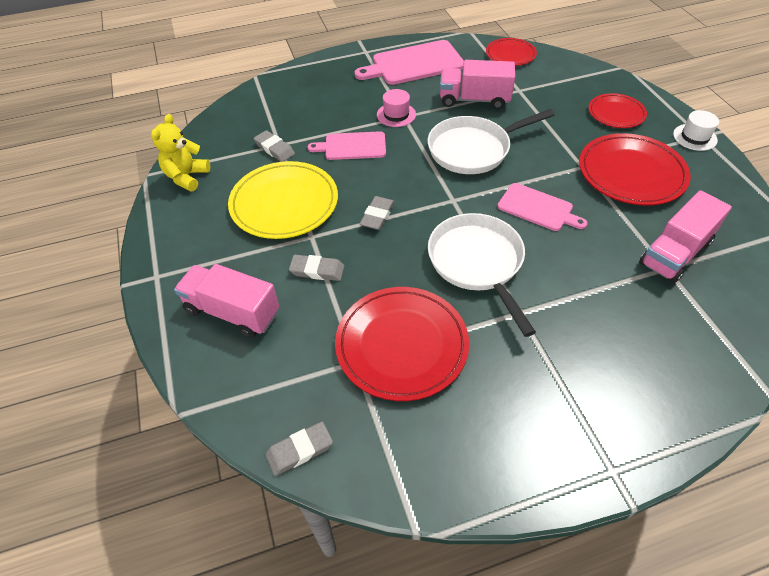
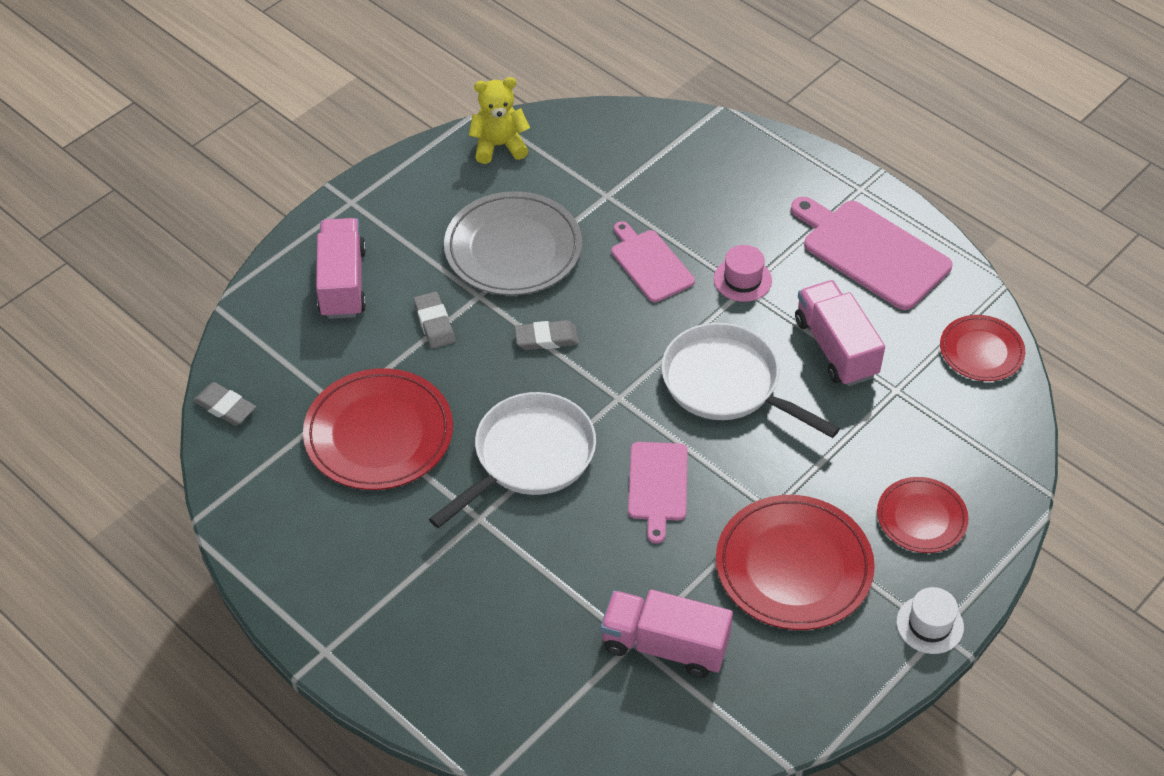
camera: 60 degrees right, 0 degrees up
(274, 149) = (596, 195): grey eraser -> none
(284, 203) = (513, 248): yellow plate -> grey plate

